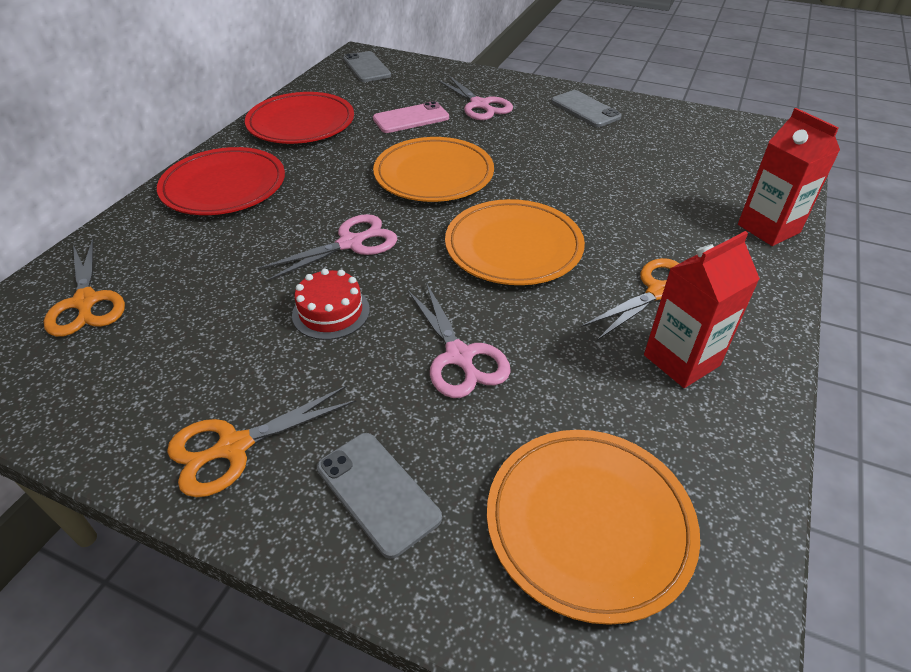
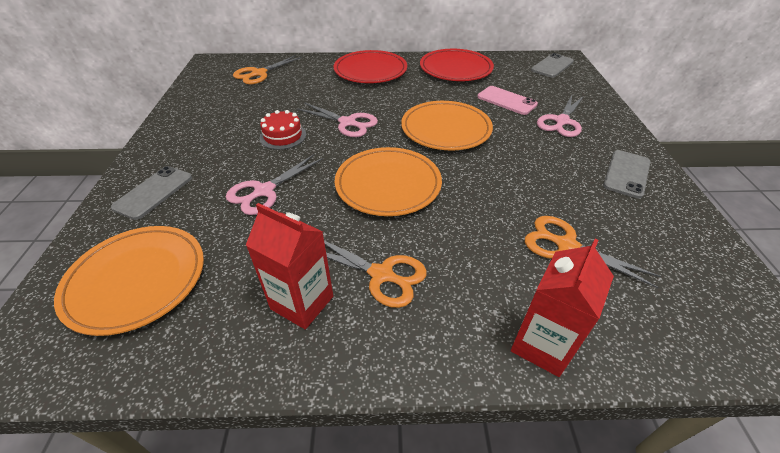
camera: 65 degrees right, 0 degrees up
(234, 447) = (177, 141): orange scissors -> orange scissors (566, 246)

